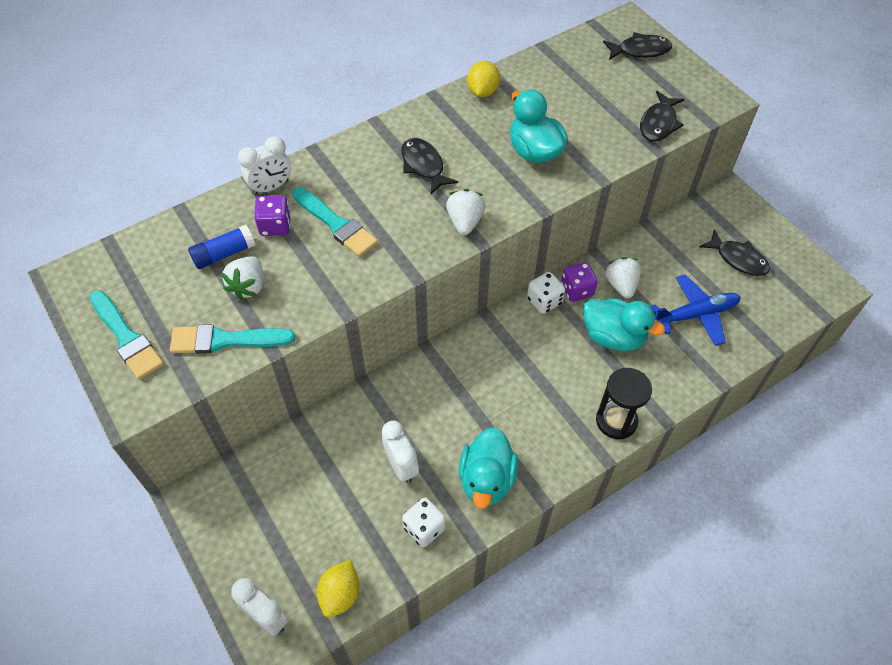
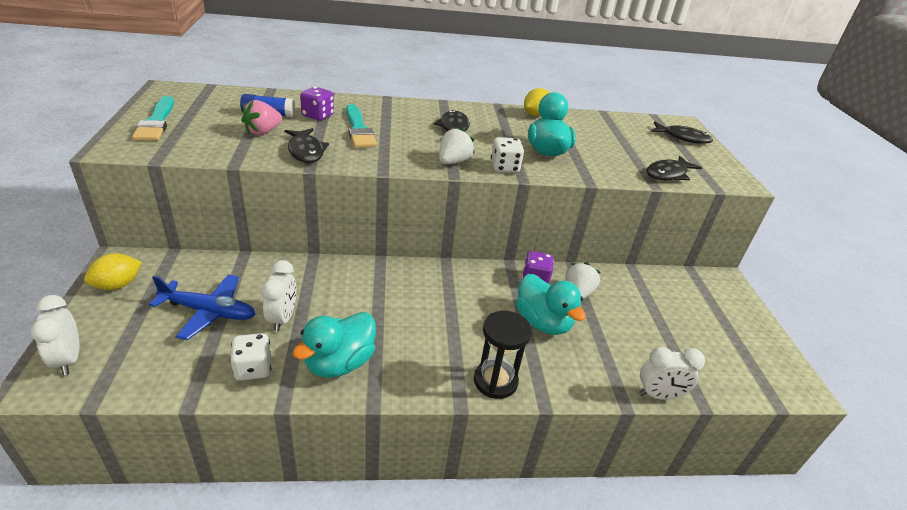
camera: 25 degrees right, 20 degrees down
(225, 340) = (212, 147): turquoise brush -> none
(248, 286) = (263, 132): white strawberry -> pink strawberry
(271, 187) = (337, 101): white clock -> white clock (658, 395)
(340, 594) = (137, 376): yellow lemon -> yellow lemon (118, 285)
(544, 301) = (501, 274): white dice -> white dice (504, 167)
(696, 314) = (635, 343): blue plane -> blue plane (209, 312)
(738, 259) = (705, 323): black fish -> black fish (306, 151)

